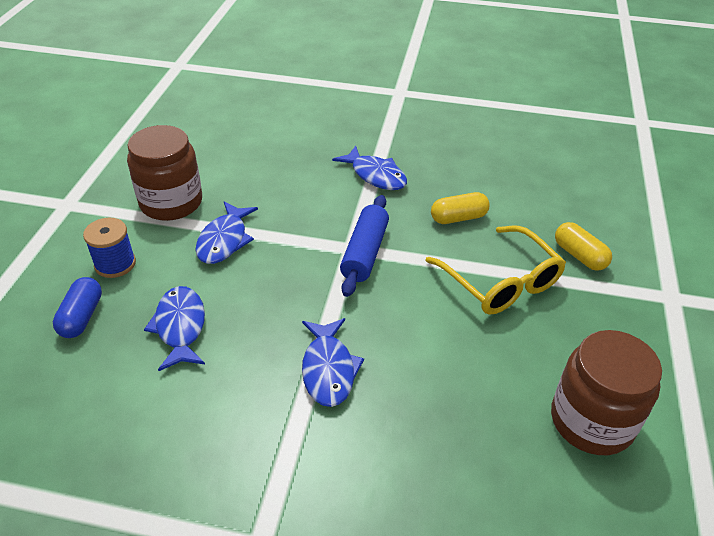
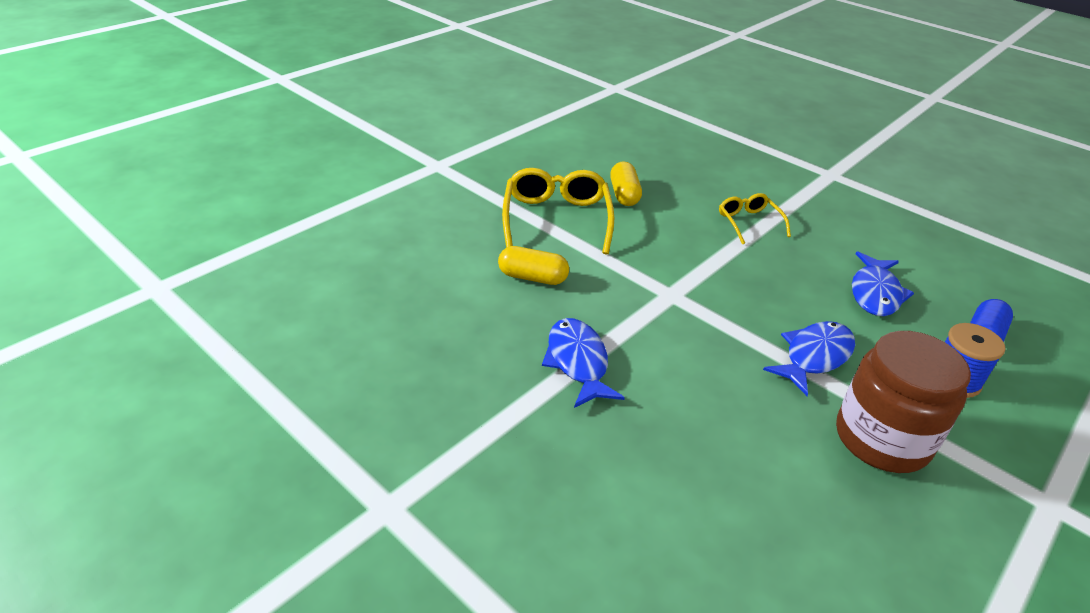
camera: 150 degrees left, 5 degrees down
(328, 369) = (749, 223): blue fish -> yellow glasses
(365, 253) = (661, 285): blue rolling pin -> none
(579, 256) = (464, 209): yellow capsule -> yellow capsule (624, 194)
(591, 421) = (587, 145): brown jar -> none

